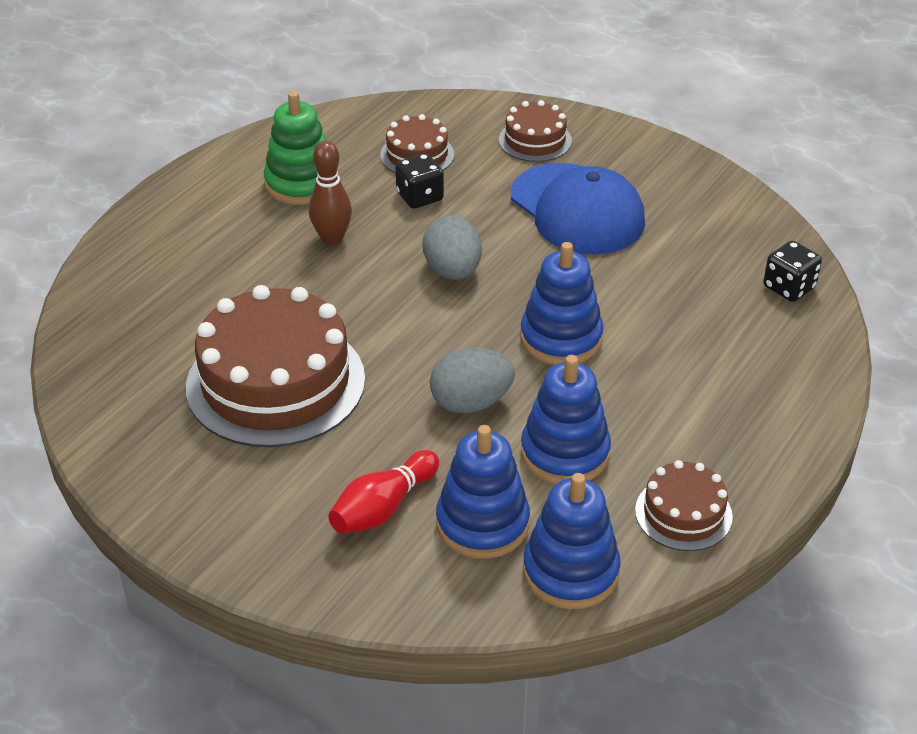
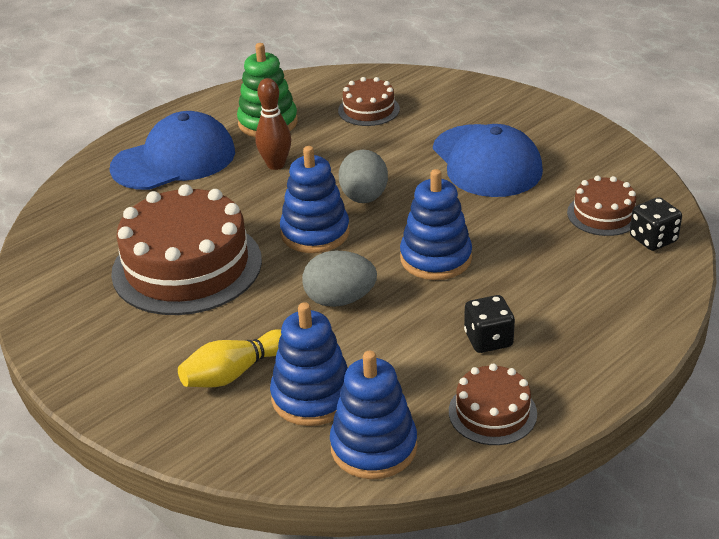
camera: 15 degrees right, 5 degrees down
(204, 245) = (174, 160): none -> blue cap
(383, 507) = (234, 373): red bowling pin -> yellow bowling pin
(420, 197) = (359, 140): black dice -> black dice (488, 340)
(535, 140) = (470, 107): brown cake -> brown cake (603, 214)
(565, 453) = (405, 349): blue stacking toy -> blue stacking toy (315, 233)

